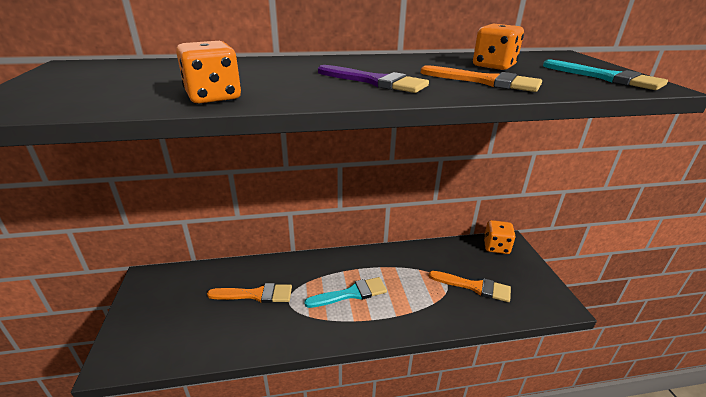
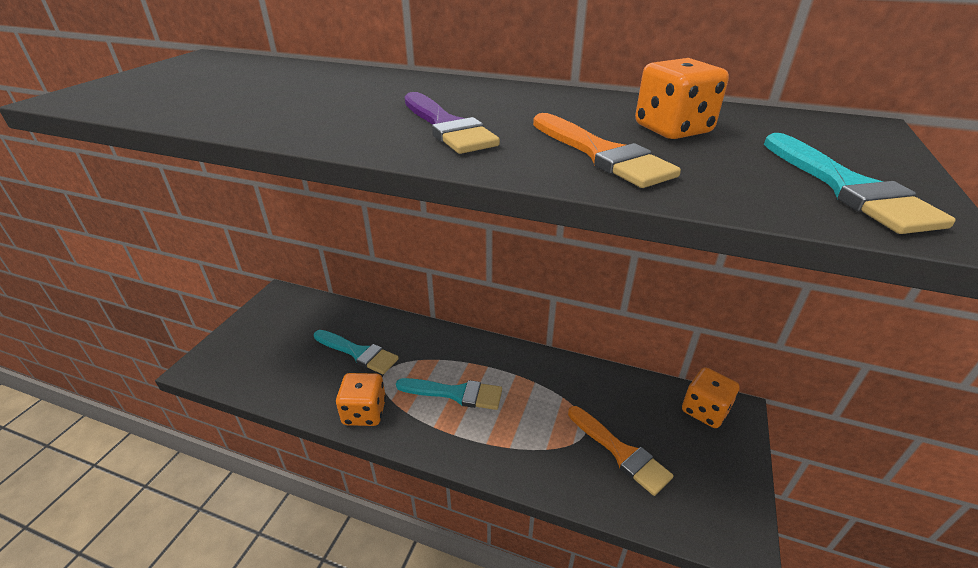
camera: 30 degrees right, 5 degrees up
(213, 97) = (243, 117): orange dice -> orange dice (364, 412)
(256, 294) = (358, 353): orange brush -> turquoise brush

